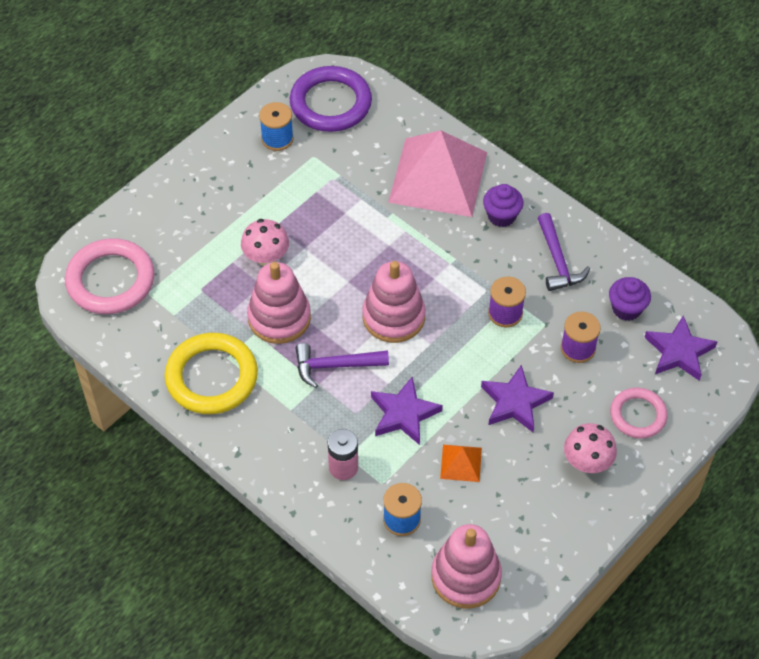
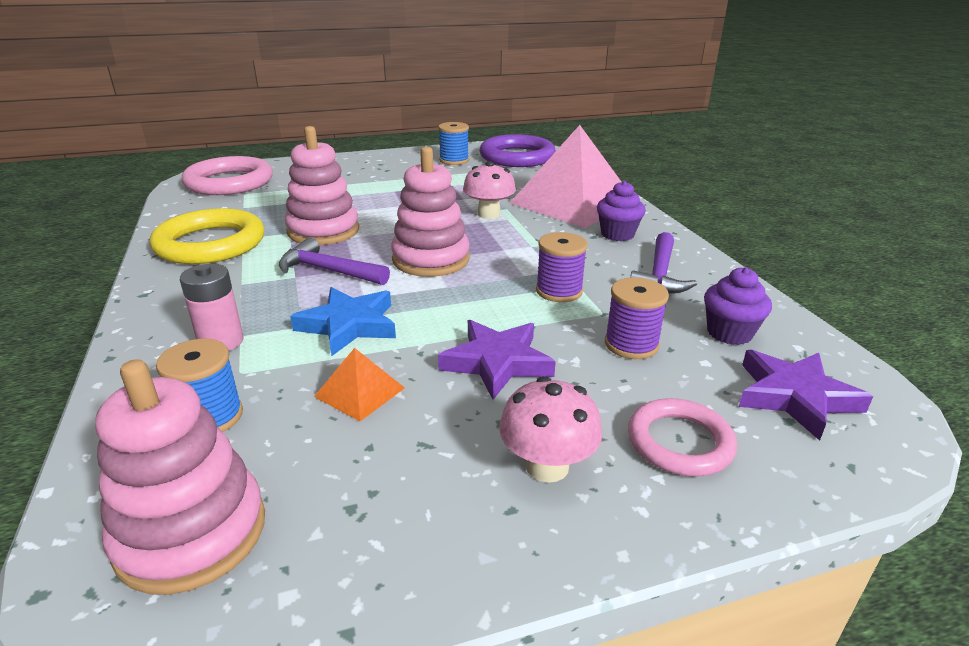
camera: 30 degrees right, 25 degrees down
(266, 257) = (363, 201): pink mushroom -> pink mushroom (489, 214)
(403, 414) = (349, 325): purple star -> blue star

